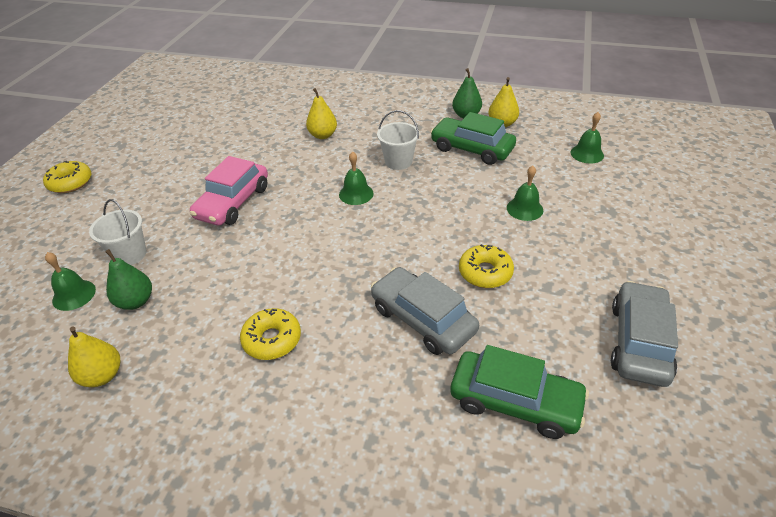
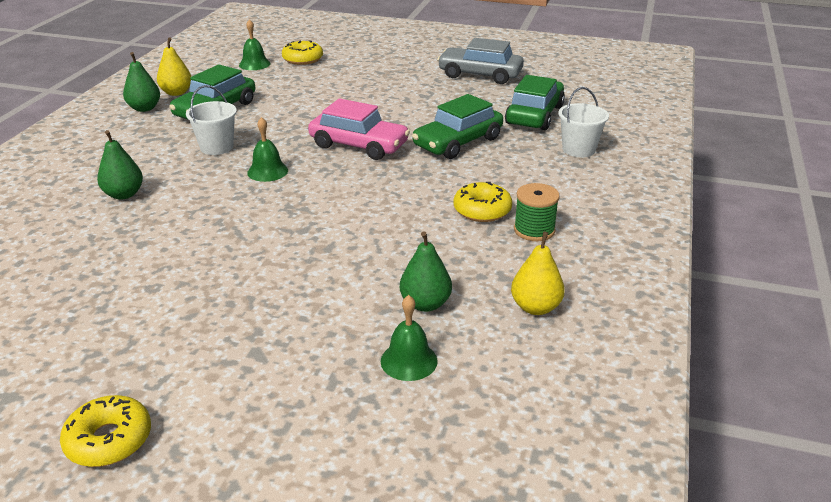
camera: 90 degrees left, 10 degrees down
(129, 254) = (335, 325): white bucket -> white bucket (579, 149)
(226, 382) = (534, 230): none -> green spool
(233, 202) = (249, 252): pink car -> pink car (359, 145)
(323, 135) = (124, 194): yellow pear -> green pear
(422, 319) = (458, 142): grey car -> green car
(485, 272) = (405, 116): yellow donut -> yellow donut (302, 59)
(524, 209) = (325, 95): green bell -> none

